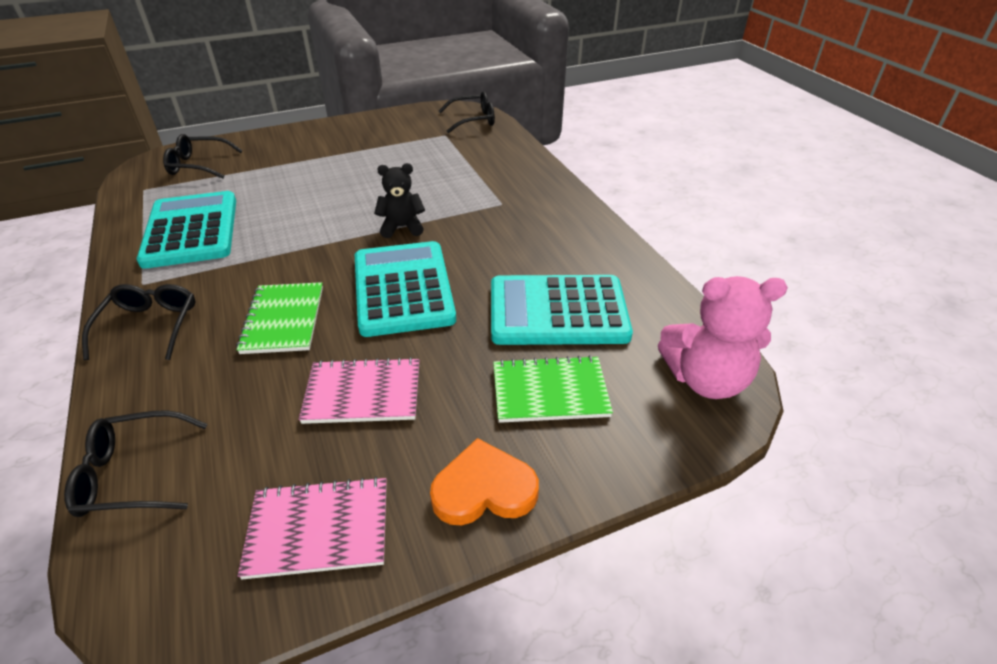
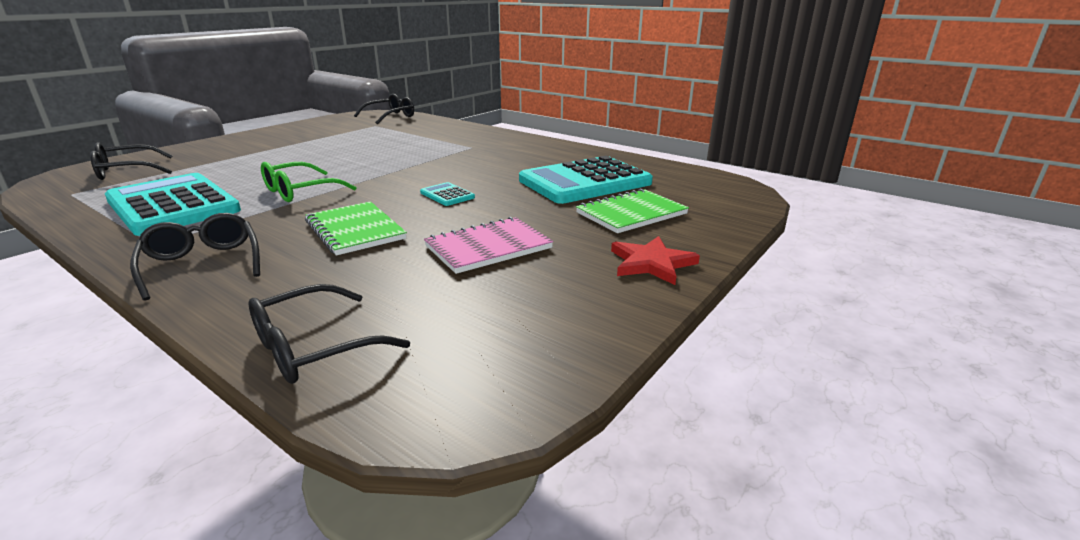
camera: 30 degrees left, 15 degrees down
(291, 239) = (300, 191): none -> green glasses
(318, 529) = (553, 318): pink notebook -> none
(402, 227) = (402, 169): black teddy bear -> none
(403, 289) = (447, 195): turquoise calculator -> turquoise calculator, size x0.41
(484, 489) = (651, 263): orange heart -> red star
(705, 379) = (719, 188): pink teddy bear -> none

